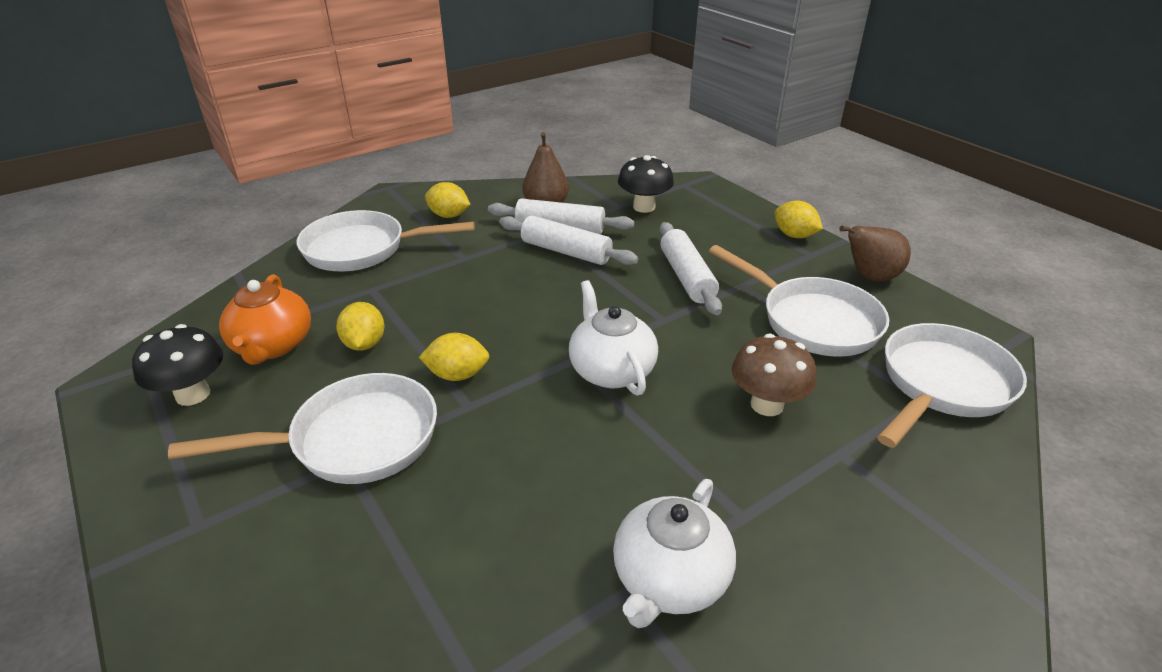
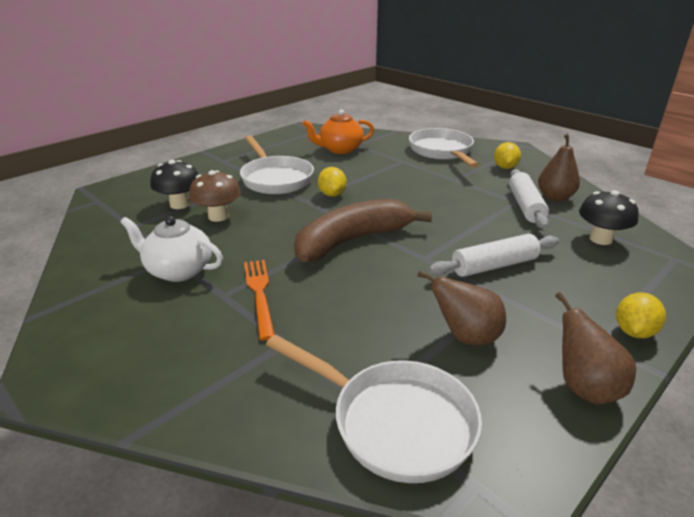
camera: 80 degrees right, 5 degrees down
(193, 394) = (300, 143): black mushroom -> black mushroom (180, 204)
(364, 344) = (350, 168): yellow lemon -> none
(566, 252) = (491, 212): white rolling pin -> none
(611, 370) = (353, 240): white teapot -> brown banana
(739, 474) = (259, 294): none -> orange fork
(766, 404) = (334, 307): brown mushroom -> brown mushroom (218, 216)
(812, 321) = (465, 336): white pan -> brown pear

